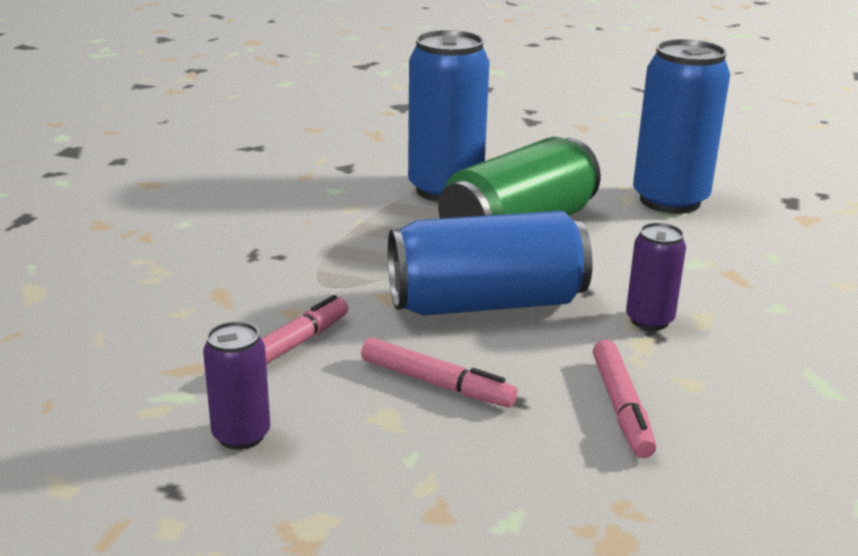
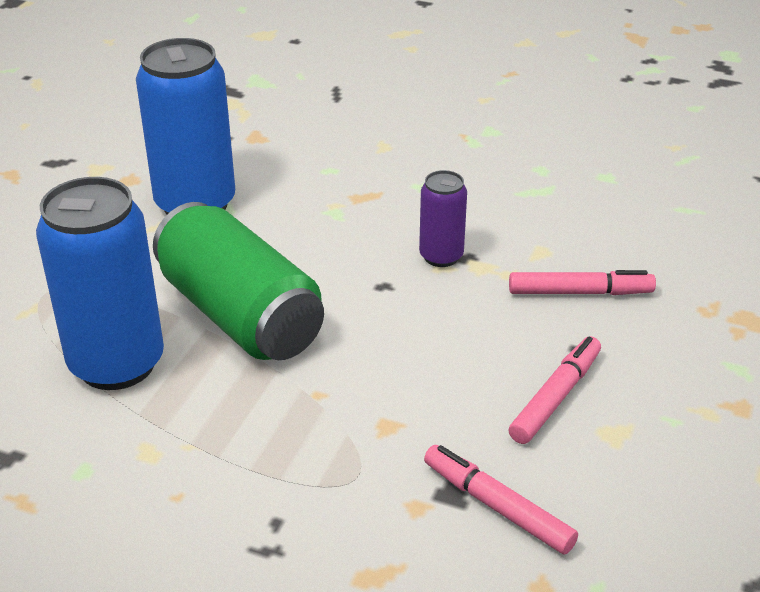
camera: 85 degrees left, 10 degrees up
(241, 435) = (659, 538): purple can -> none
(486, 303) = (406, 353): blue can -> none

